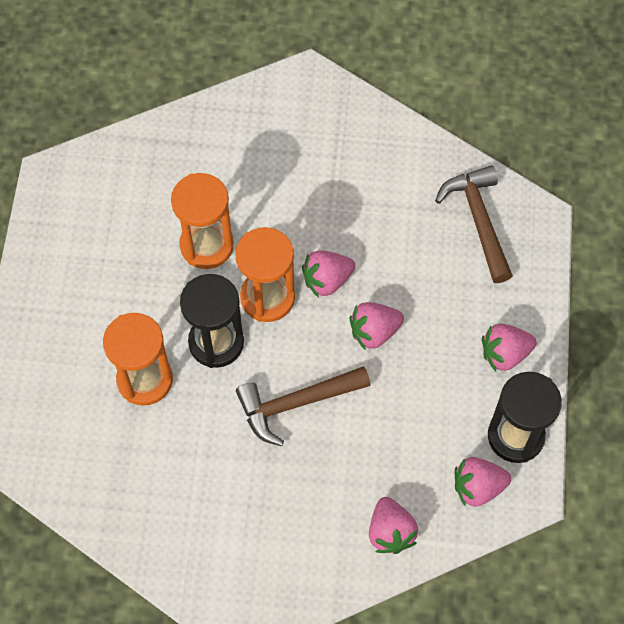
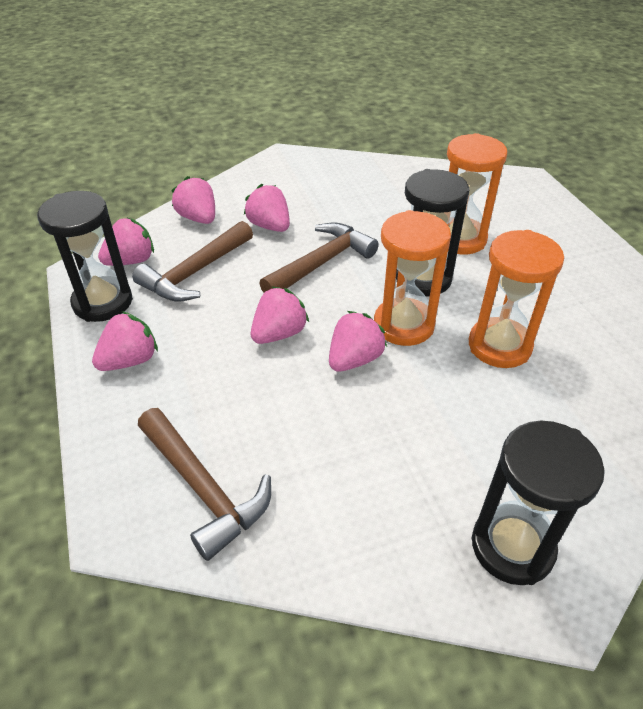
camera: 155 degrees right, 20 degrees down
(309, 112) = (512, 546): none -> black hourglass
(321, 484) = (269, 226): none -> pink strawberry
(420, 442) = (195, 272): none -> brown hammer

